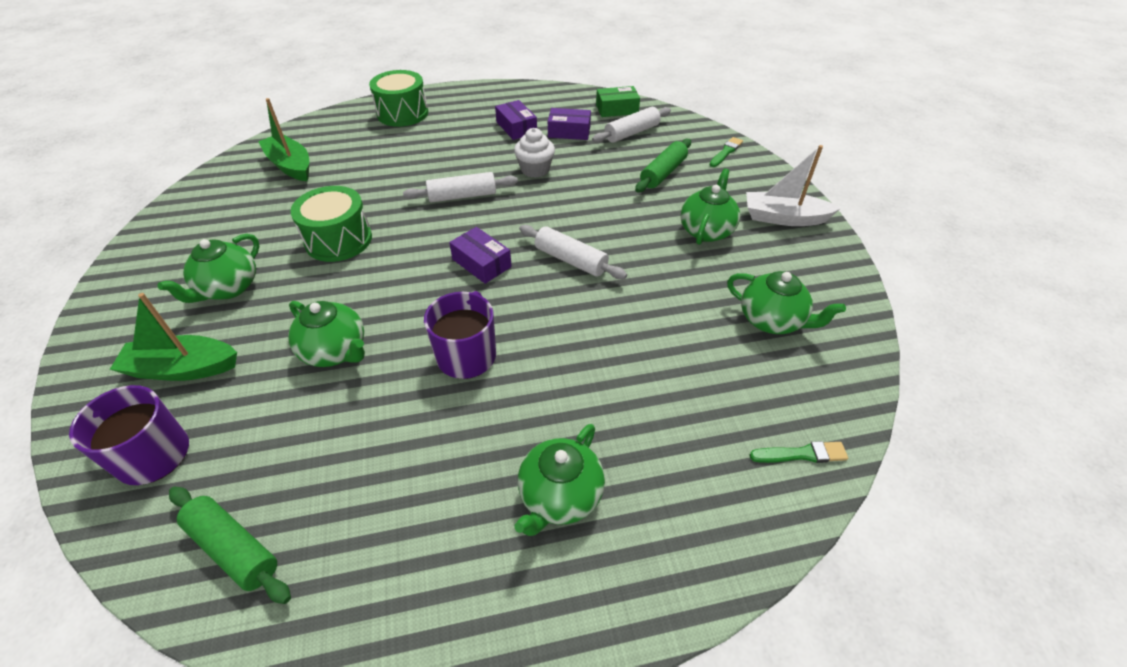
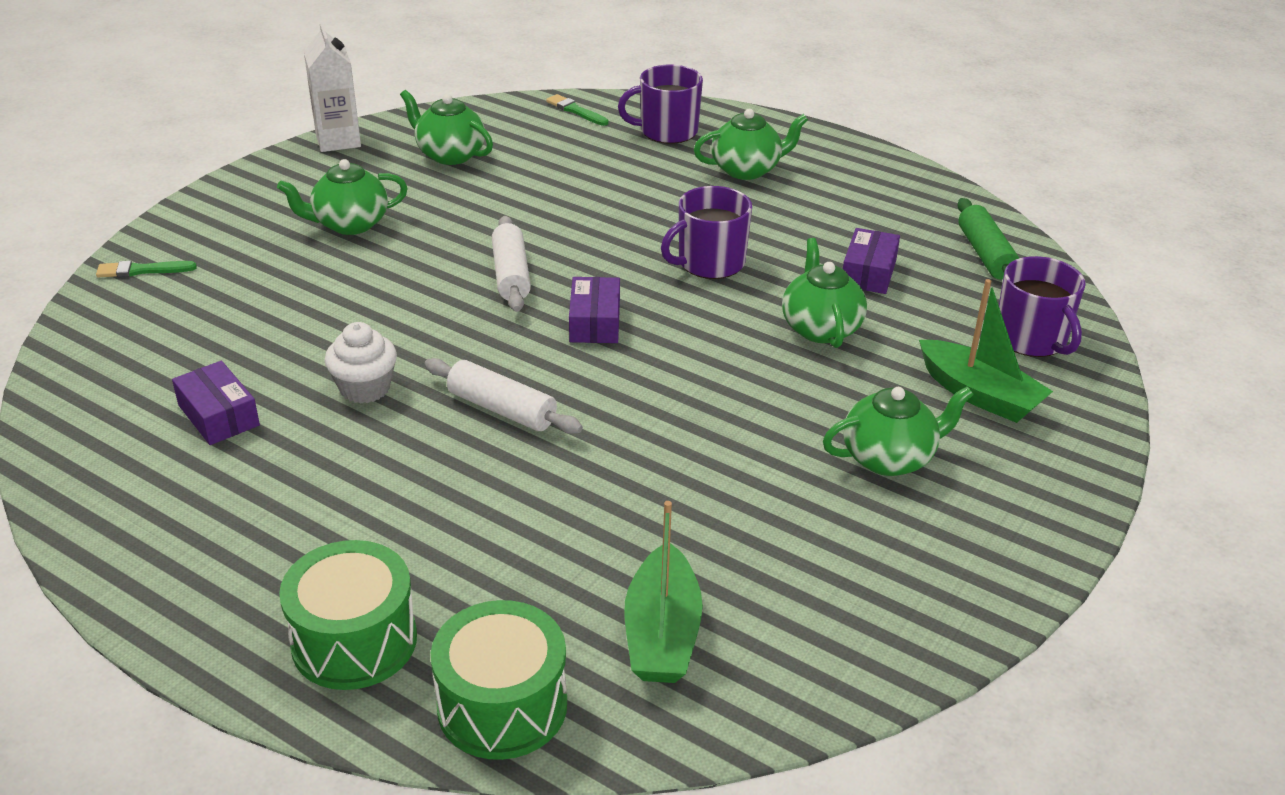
camera: 135 degrees left, 10 degrees down
(338, 240) = (713, 443): green drum -> green drum (502, 705)
(516, 127) = (260, 473): purple box -> purple box (868, 272)
(617, 109) = (87, 408): green box -> none
(631, 133) = (162, 360): white rolling pin -> none
(663, 173) = (254, 292): green rolling pin -> none
(694, 496) = (667, 131): none -> purple mug
(772, 320) = (449, 155): green teapot -> green teapot turned 45 degrees counterclockwise
(784, 218) = (267, 193): white boat -> none
(847, 278) = (338, 140): none -> white carton

